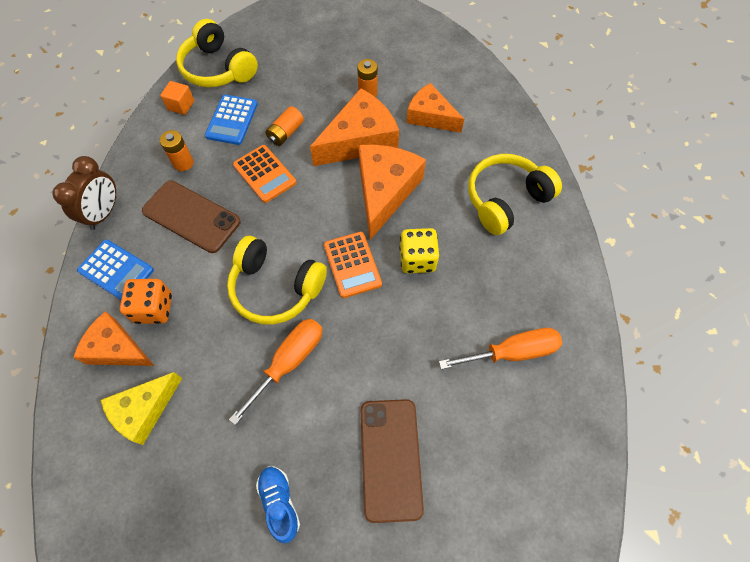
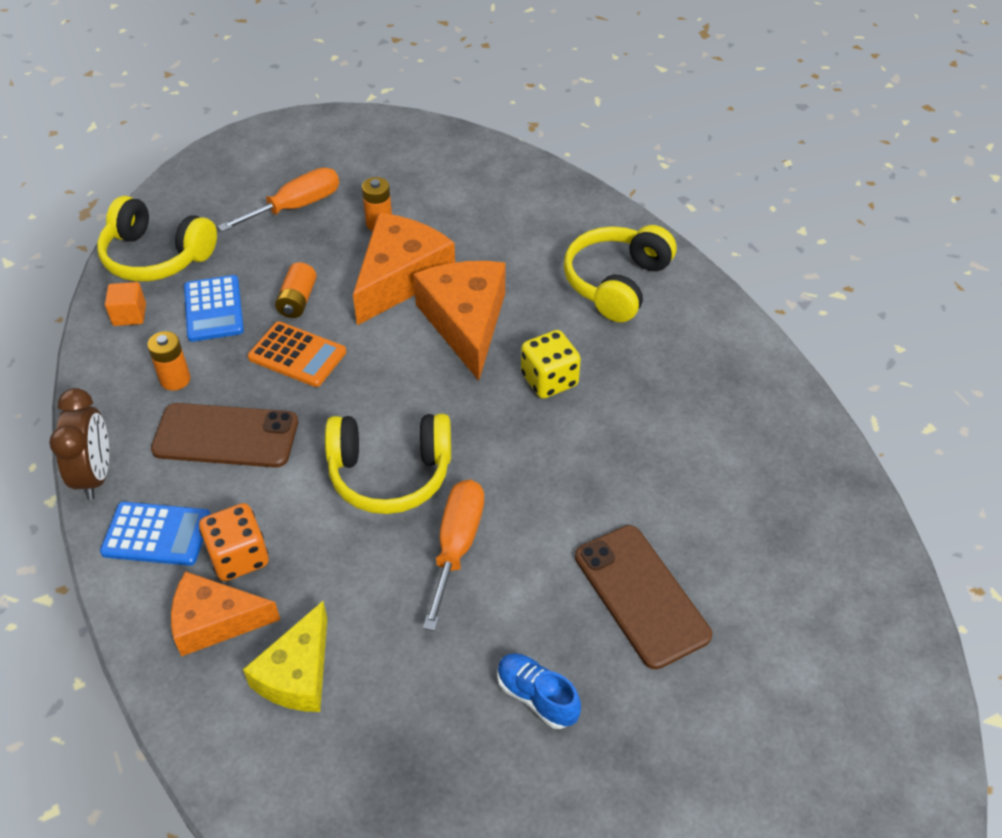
camera: 25 degrees left, 15 degrees down
(352, 264) = (473, 414): orange calculator -> none
(430, 116) = (474, 225): orange cheese -> none
(512, 352) = (715, 434): orange screwdriver -> orange screwdriver (296, 207)

